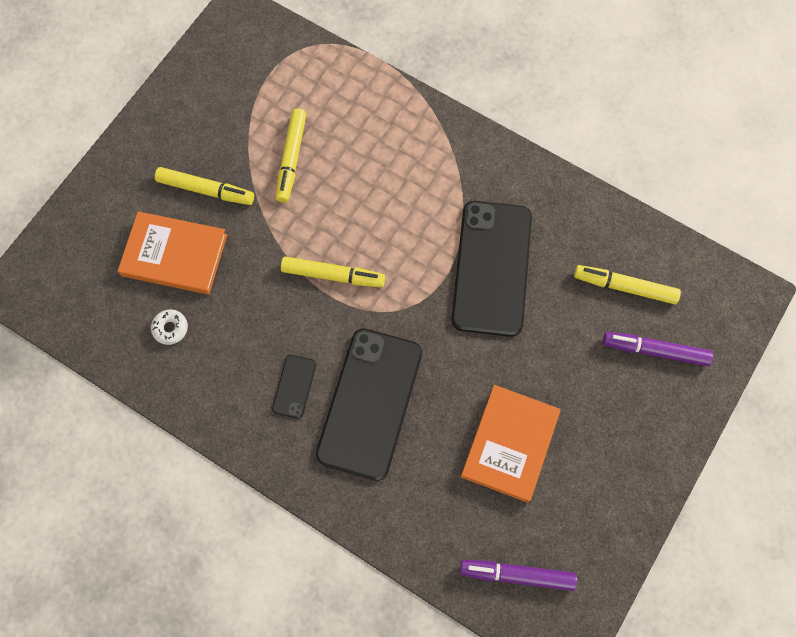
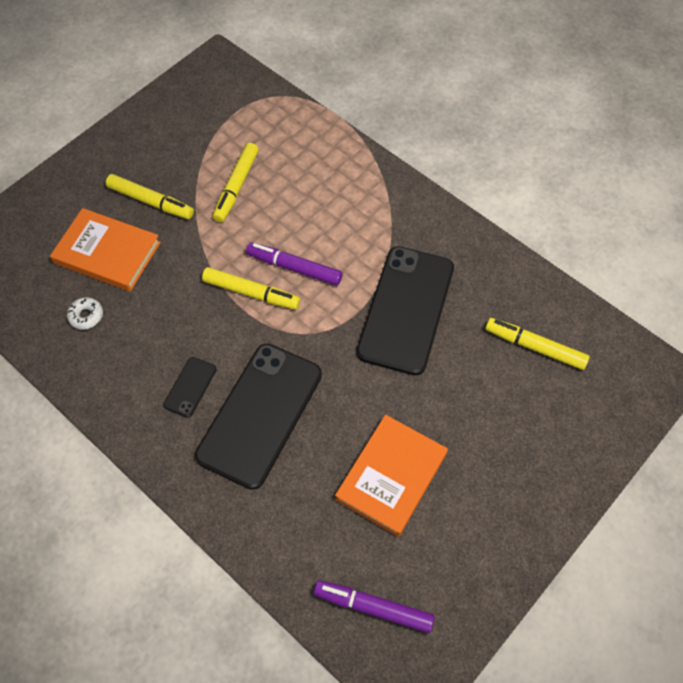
camera: 10 degrees right, 10 degrees down
(655, 351) = (556, 412): purple marker -> purple marker (295, 268)

